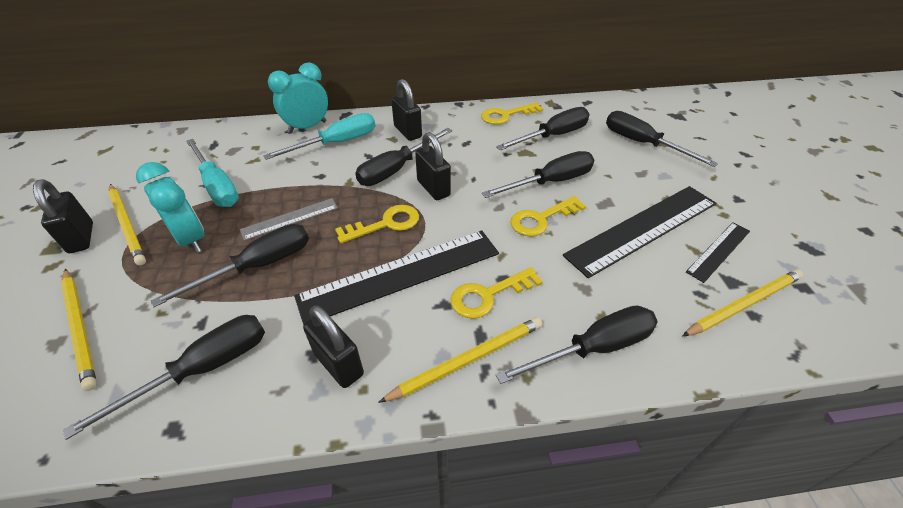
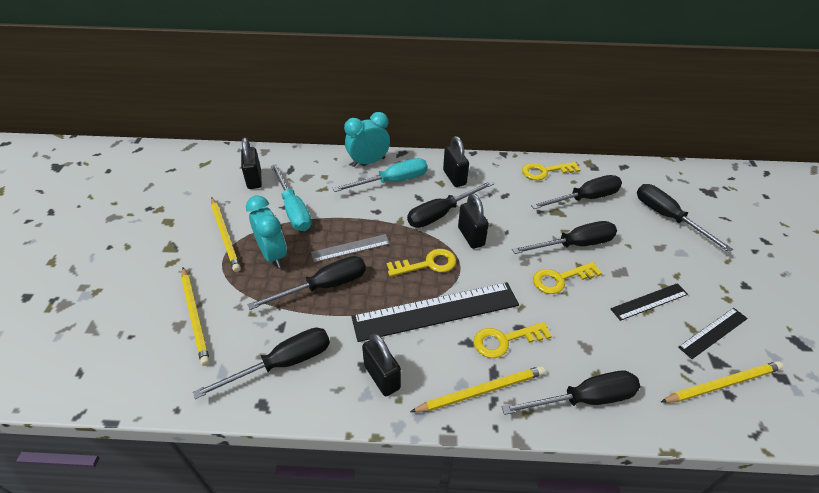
camera: 10 degrees right, 0 degrees up
(81, 238) = (191, 241): black padlock -> black padlock (254, 179)
(643, 229) = (649, 301): black ruler -> black ruler, size x0.52

